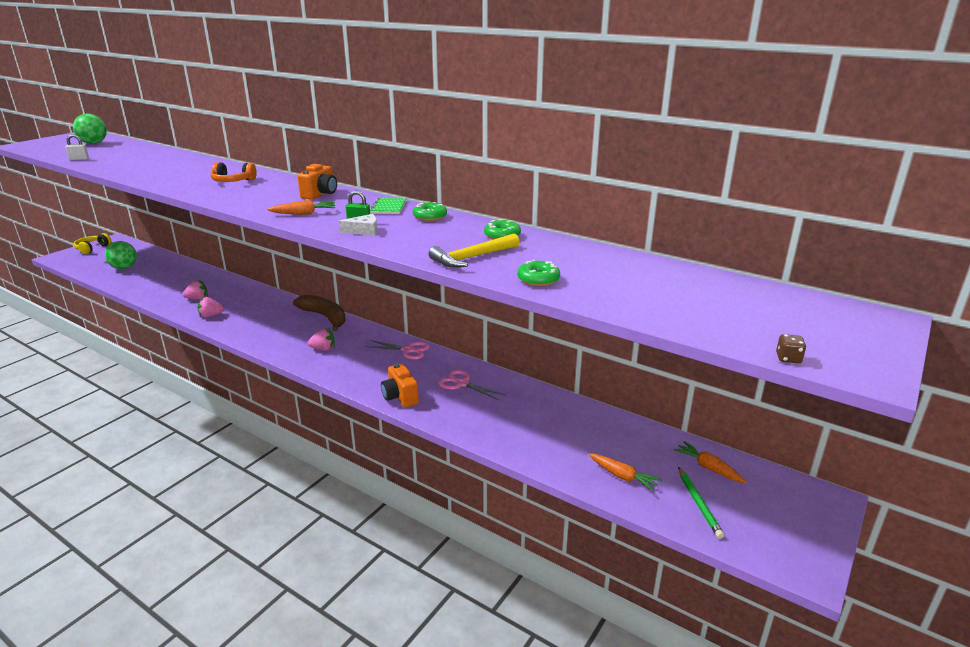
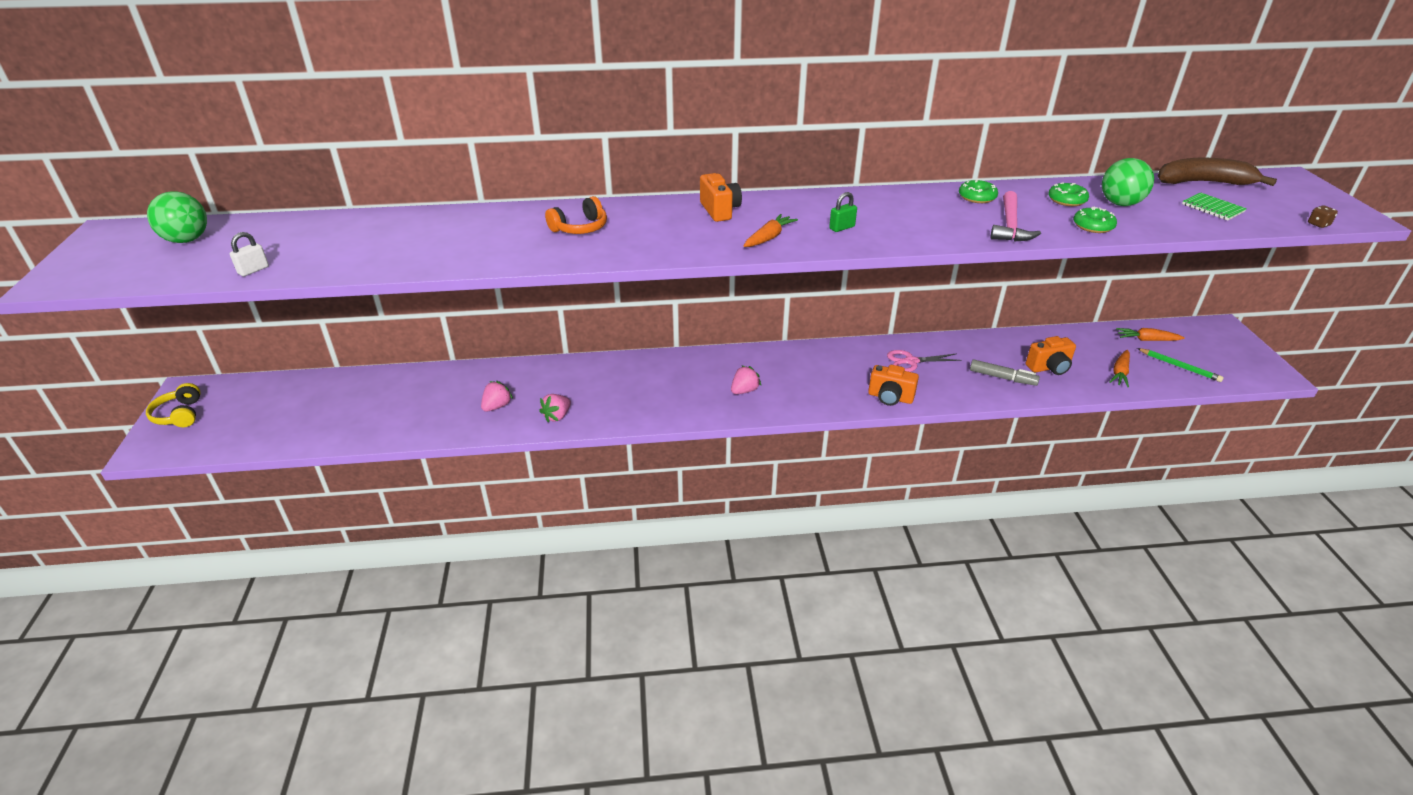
camera: 40 degrees left, 10 degrees up
(124, 268) = (302, 416): green ball -> green ball (1120, 204)
(325, 317) = (681, 360): brown banana -> brown banana (1203, 183)
(364, 231) = (870, 234): white cheese -> none
(388, 207) = (821, 202): green notebook -> green notebook (1212, 208)
(408, 350) = (817, 355): pink scissors -> none
(430, 217) = (879, 199): green donut -> green donut (1066, 200)
(473, 257) = (1010, 225): yellow hammer -> pink hammer
(508, 427) = (1002, 378): none -> grey marker
(563, 440) = (1049, 368): none -> orange camera
(623, 476) = (1119, 373): orange carrot -> orange carrot turned 120 degrees clockwise

